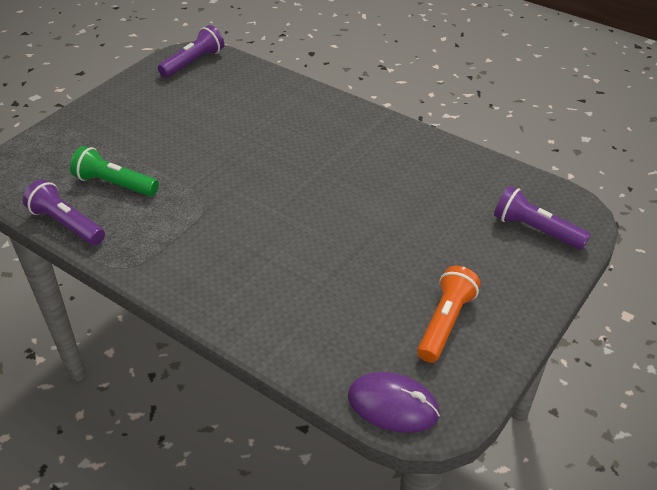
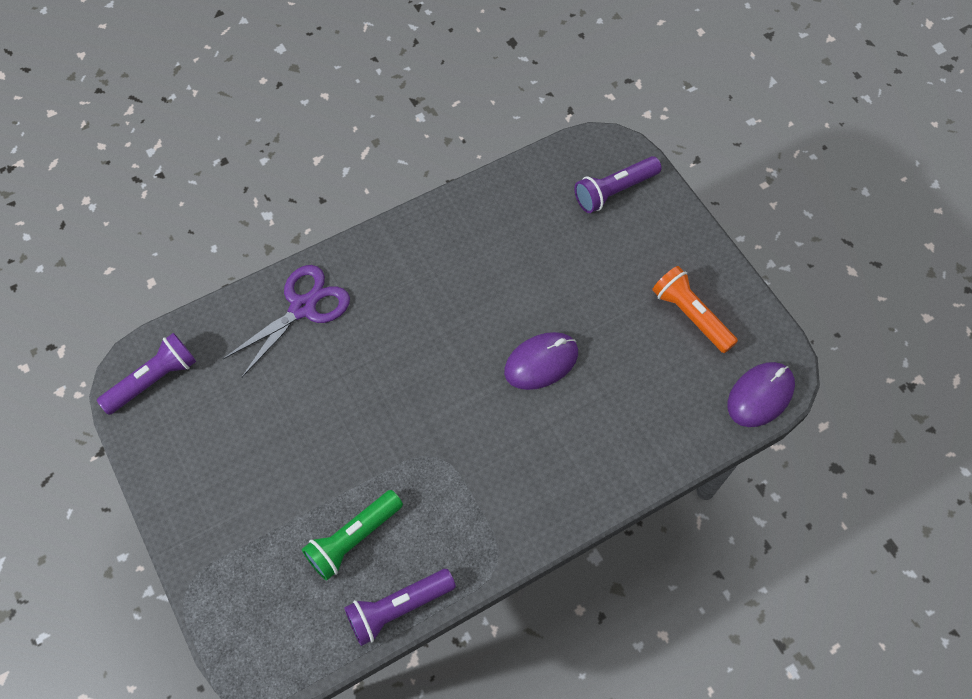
camera: 65 degrees left, 20 degrees up
(193, 62) = (154, 380): purple flashlight -> purple flashlight turned 75 degrees clockwise
(290, 102) = (303, 307): none -> purple scissors
(326, 236) = (541, 362): none -> purple mouse

